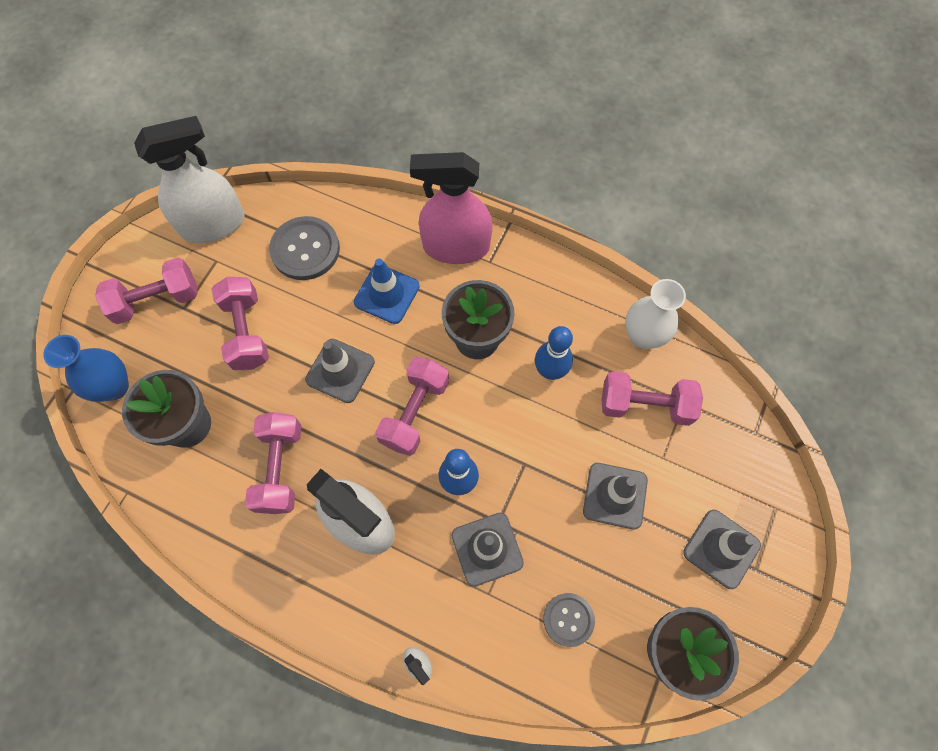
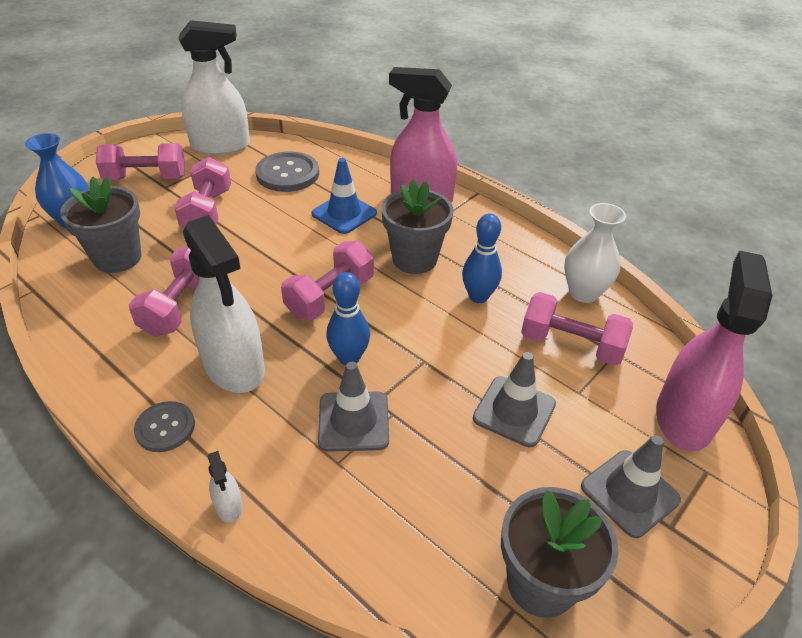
camera: 15 degrees right, 25 degrees down
(340, 371) = (275, 253): grey traffic cone -> none
(568, 619) = (420, 512): grey button -> grey button (165, 428)
(751, 458) = (684, 417): none -> pink spray bottle

